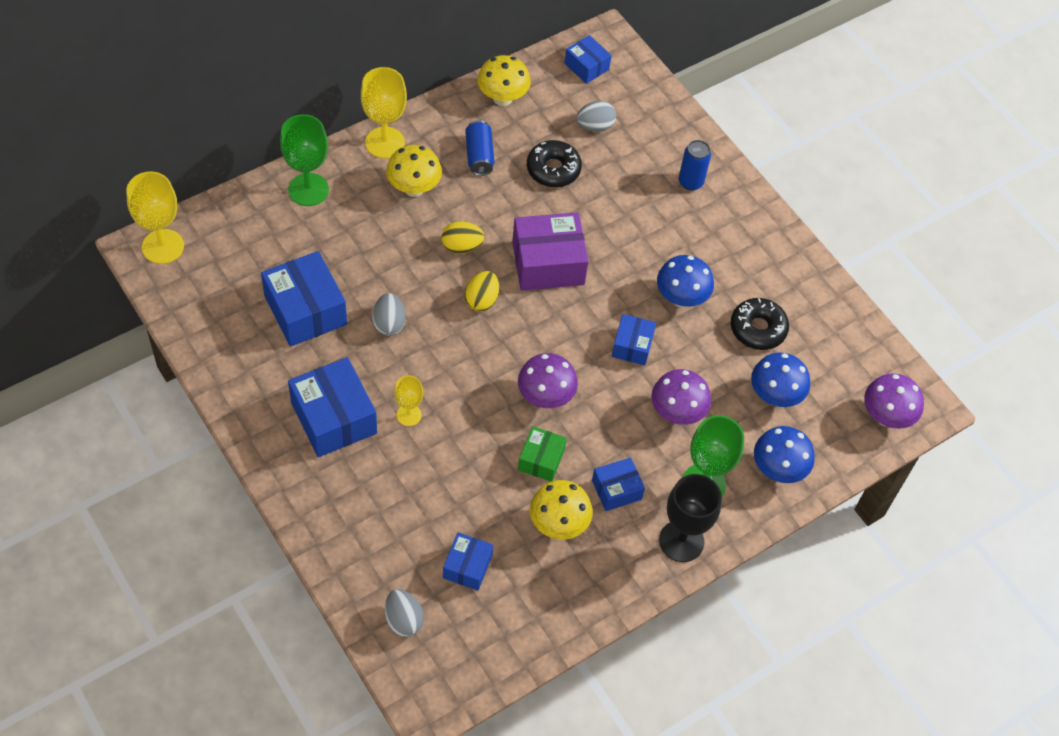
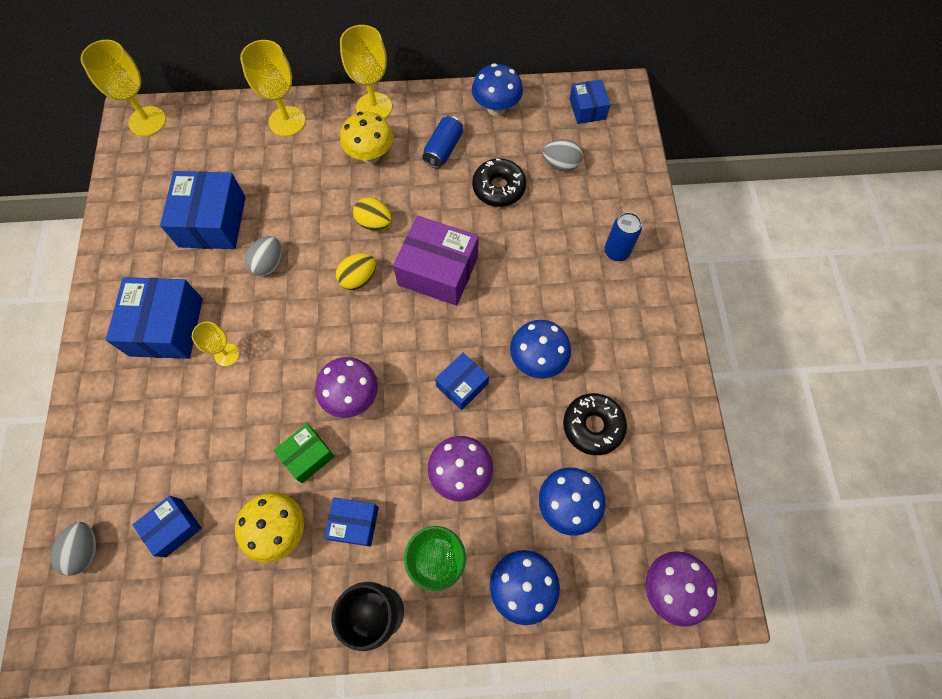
camera: 35 degrees right, 10 degrees up
(308, 189) = (287, 121): green goblet -> yellow goblet
(502, 98) = (496, 108): yellow mushroom -> blue mushroom

